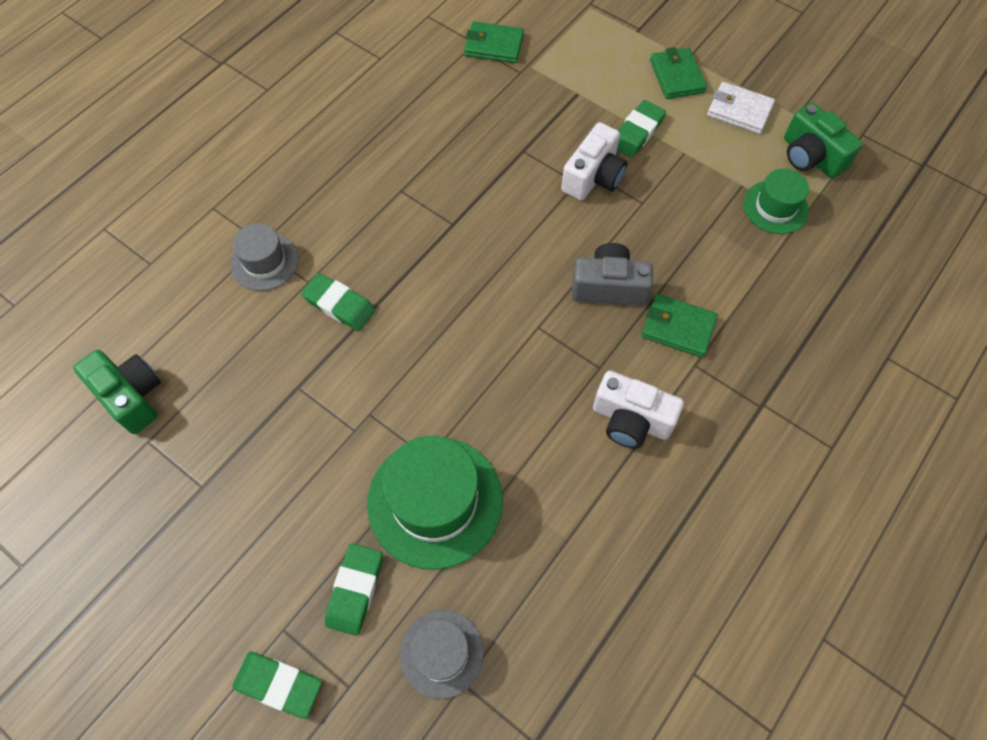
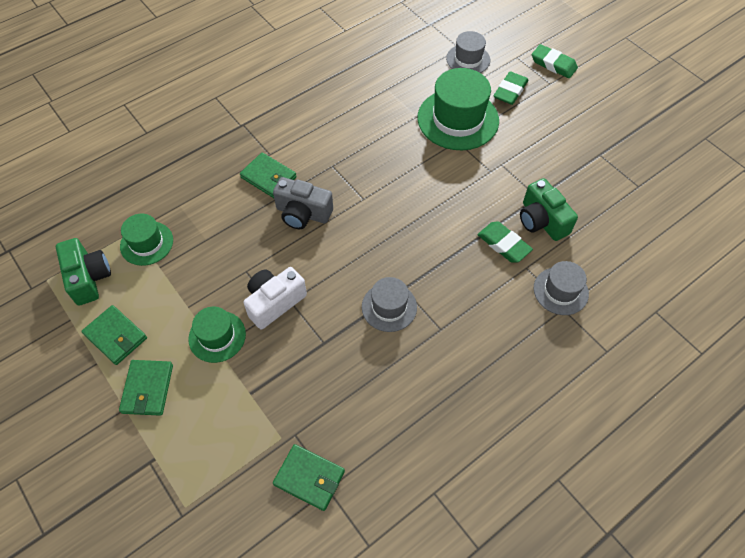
camera: 165 degrees left, 5 degrees down
(131, 396) = (654, 215): green camera -> green camera (541, 221)
(464, 200) = (389, 307): none -> grey hat
(631, 420) = (326, 134): white camera -> none
(637, 132) = (217, 336): green eraser -> green hat
(739, 110) = (115, 336): white wallet -> green wallet

